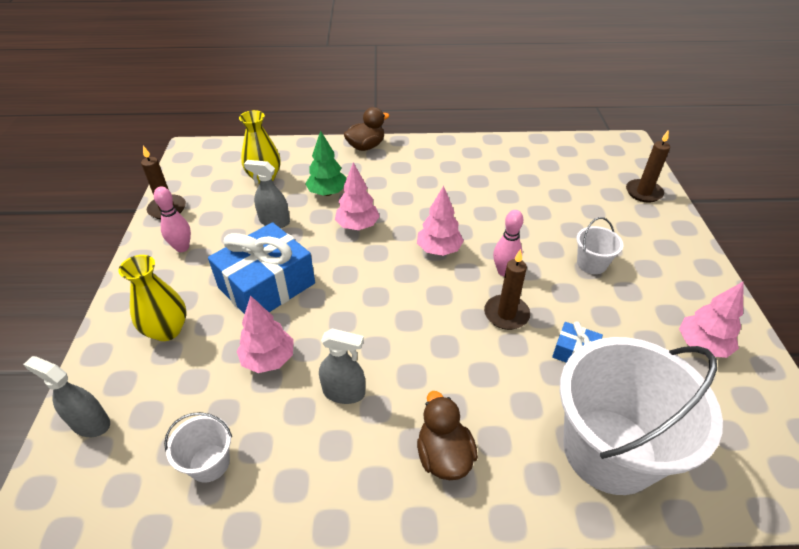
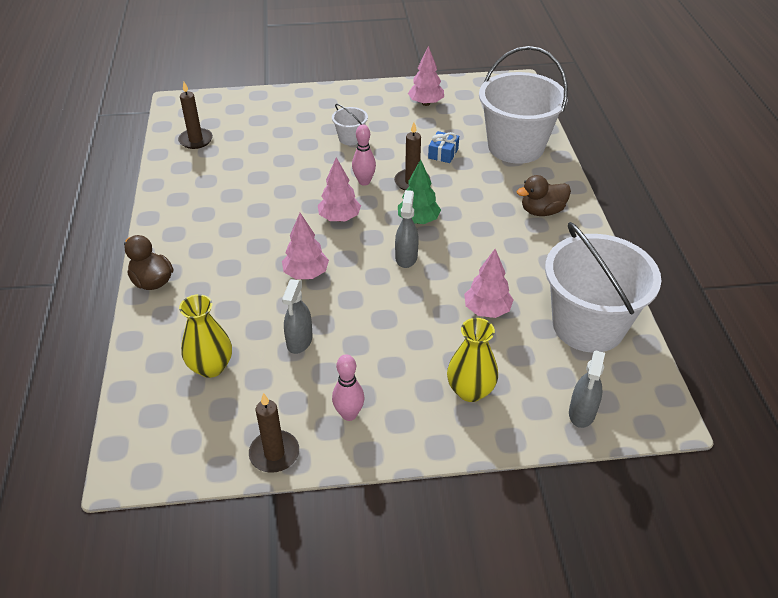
camera: 95 degrees left, 0 degrees up
(209, 463) = (588, 325): white bucket -> white bucket, size x2.33
(266, 285) = (399, 328): blue gift -> none
(327, 193) = (247, 304): green tree -> green tree (418, 220)
(344, 392) = (507, 262): grey spray bottle -> grey spray bottle (406, 257)
(643, 192) = (257, 104): brown candle -> brown candle (196, 140)

